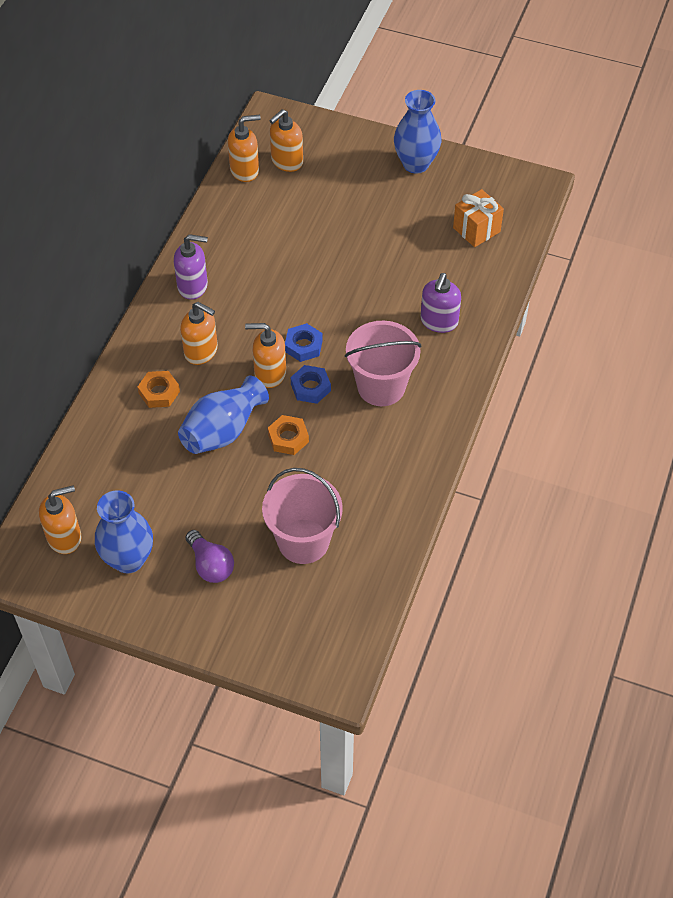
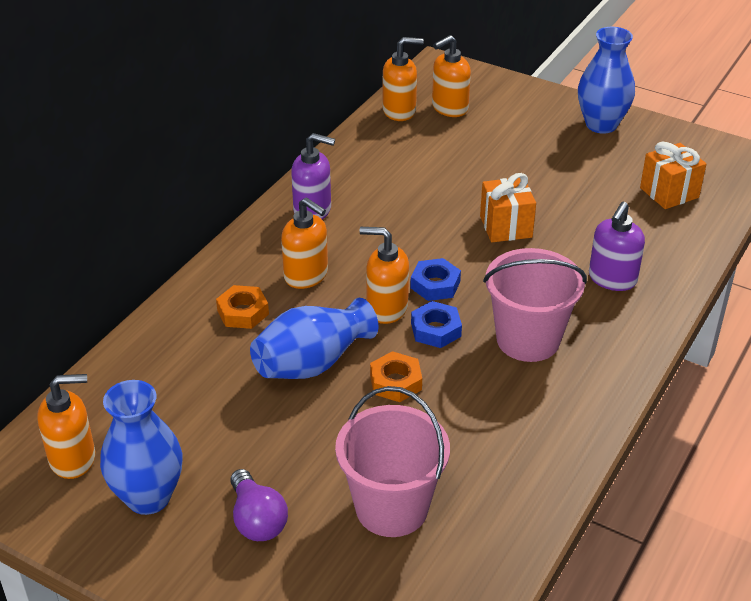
camera: 10 degrees right, 15 degrees down
(350, 282) = (506, 227): none -> orange gift

